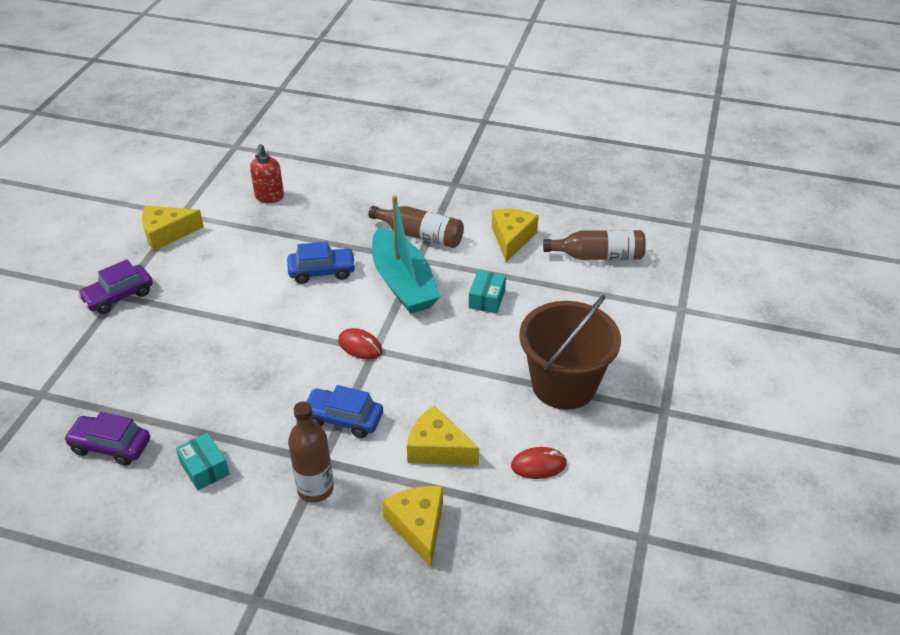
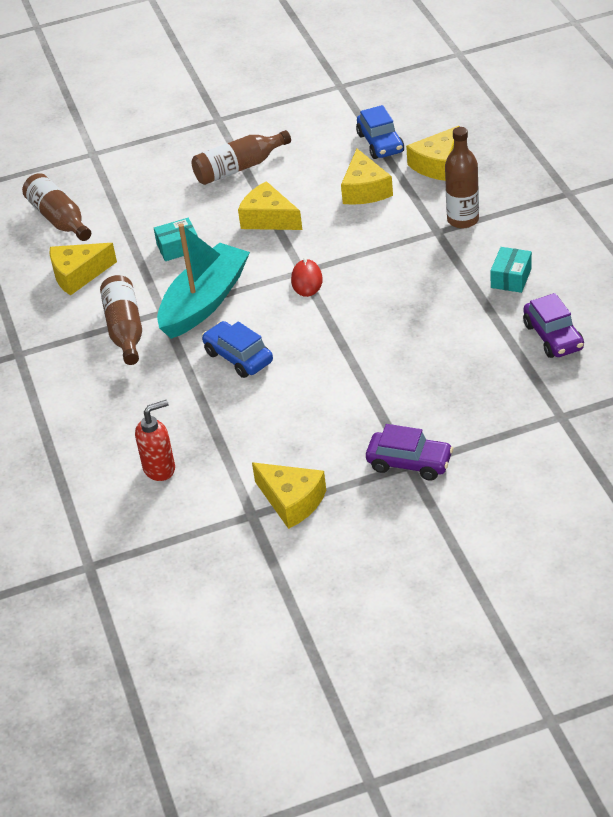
camera: 120 degrees left, 0 degrees up
(343, 419) = (389, 244): blue car -> blue car (380, 143)
(466, 366) = (268, 219): none -> yellow cheese
(538, 465) = (328, 145): red mouse -> none
(564, 385) = (239, 168): brown bucket -> brown bottle

